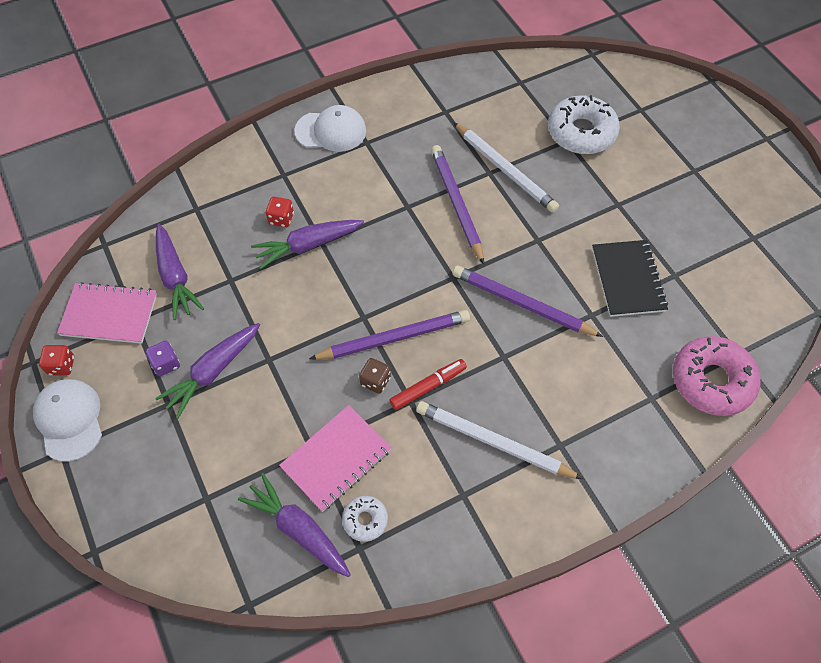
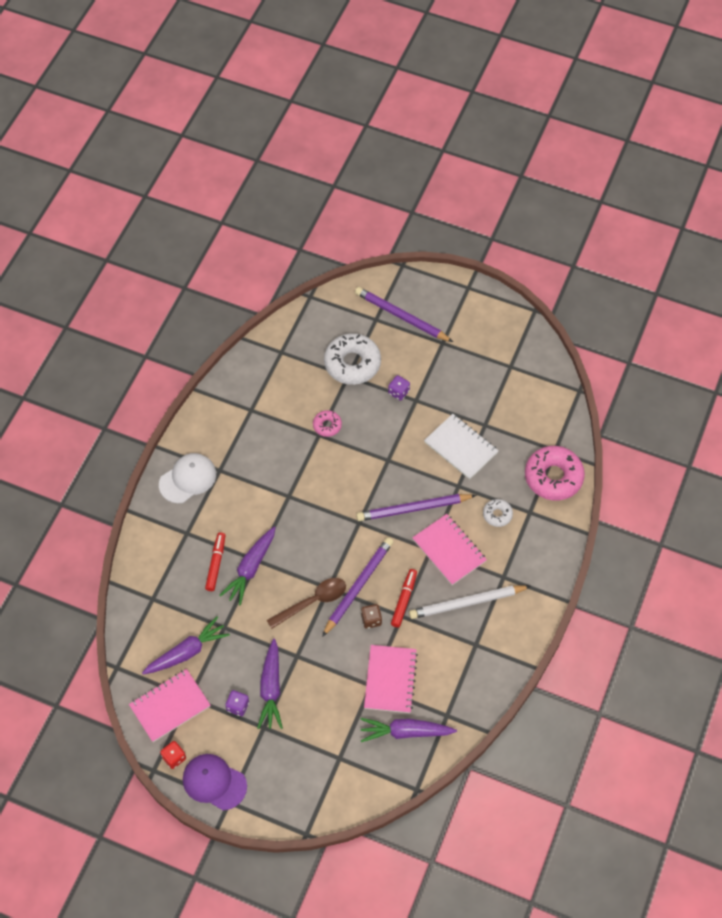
camera: 40 degrees left, 0 degrees up
(69, 420) = (214, 782): white cap -> purple cap
(175, 277) = (187, 652): purple carrot -> purple carrot turned 60 degrees counterclockwise
(281, 219) = (216, 564): red dice -> red marker
(335, 319) = (312, 602): none -> brown spoon
(365, 520) = (436, 699): white donut -> white donut (497, 515)
(456, 204) = (318, 472): purple pencil -> purple pencil (401, 316)
(505, 170) = (327, 425): white pencil -> pink donut
(523, 372) = (449, 550): none -> pink notebook
(606, 186) = (398, 392): none -> purple dice
(628, 279) = (461, 447): black notebook -> white notebook

